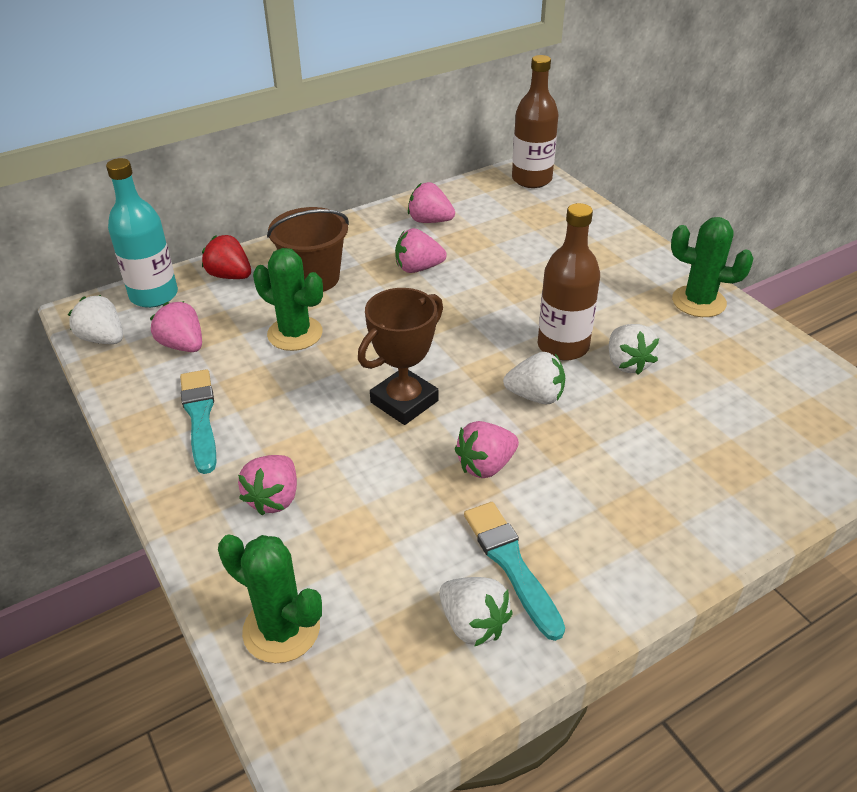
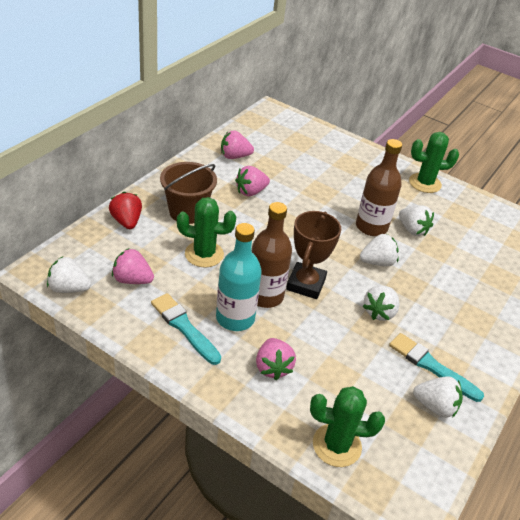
camera: 30 degrees left, 0 degrees up
(154, 295) = (81, 247): turquoise bottle -> turquoise bottle (235, 318)
(230, 276) = (127, 221): red strawberry -> red strawberry turned 60 degrees clockwise
(486, 465) = (379, 312): pink strawberry -> white strawberry
(531, 179) = (278, 116): brown bottle -> brown bottle (265, 296)

